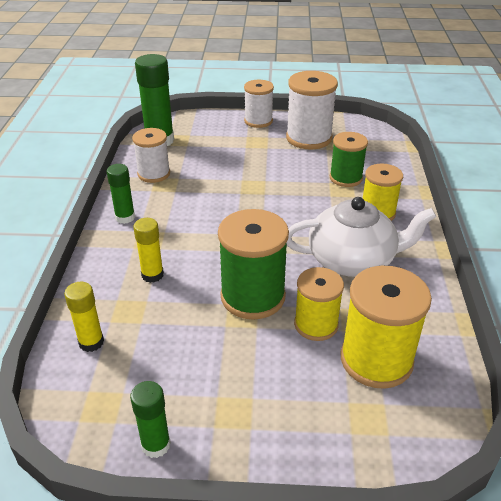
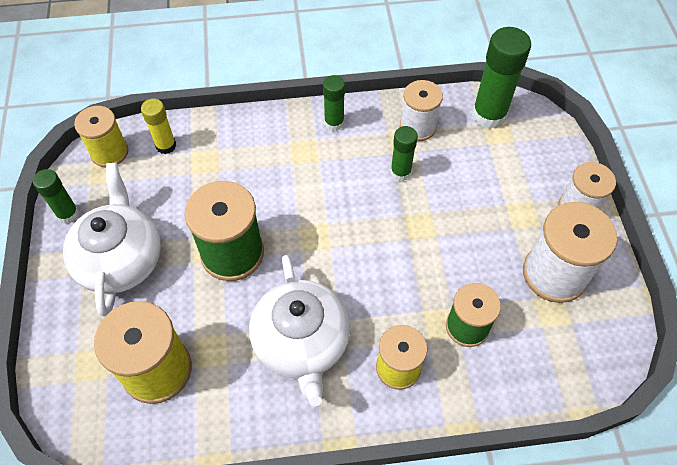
camera: 80 degrees right, 20 degrees up
(152, 275) = (252, 166): yellow glue stick -> none
(197, 188) = (400, 172): none -> green glue stick
(237, 388) = (121, 259): none -> white teapot
(316, 325) = (199, 313): yellow spool -> yellow spool (109, 152)

